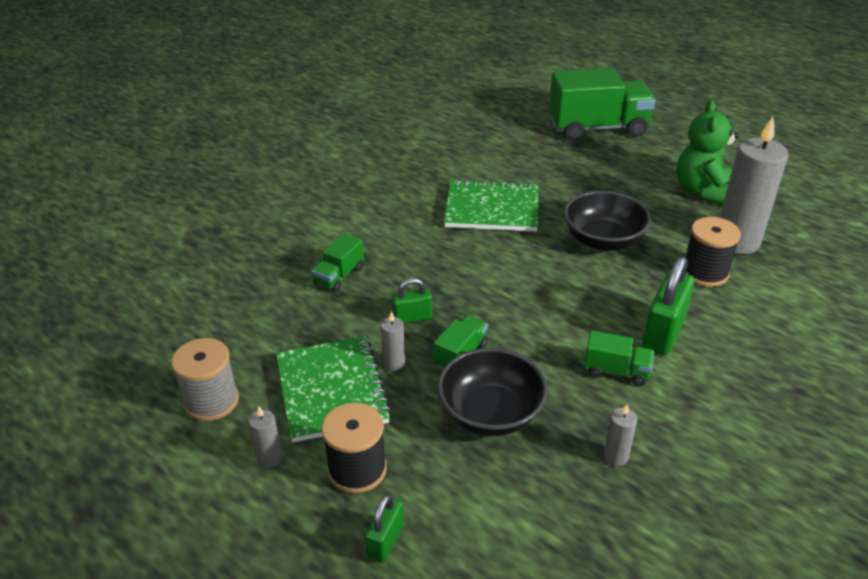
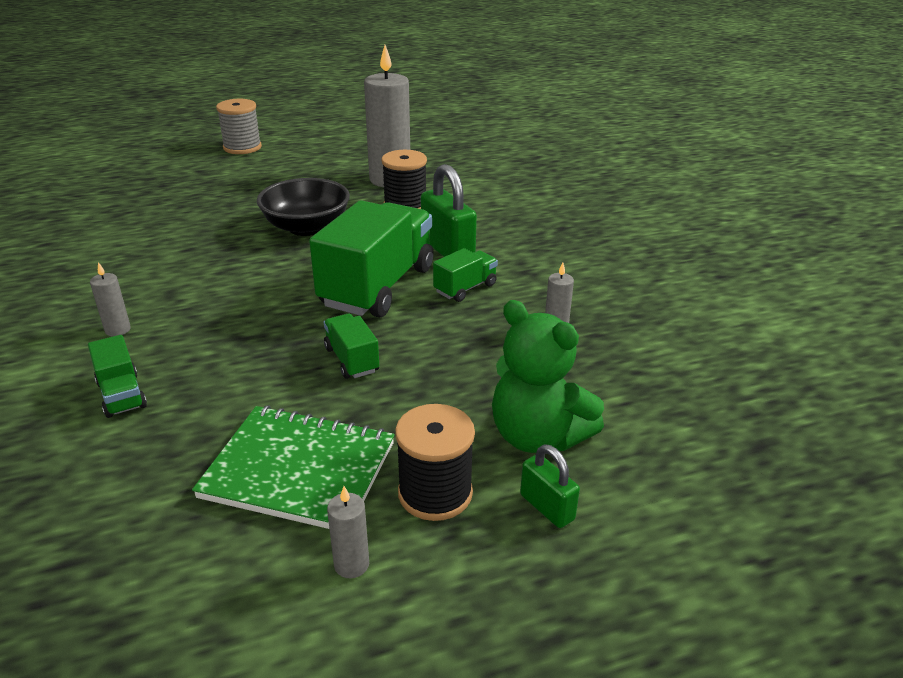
camera: 60 degrees left, 5 degrees down
(211, 401) = (193, 593): grey spool -> grey spool (242, 147)
(394, 363) = (312, 407): grey candle -> grey candle (118, 330)
(412, 318) = (261, 369): green padlock -> none
(490, 413) = (445, 373): black bowl -> none
(492, 209) = (176, 260): green notebook -> none
(597, 128) = (161, 167): green truck -> green truck (377, 286)
(703, 192) = (316, 166): green teddy bear -> green teddy bear (537, 436)

